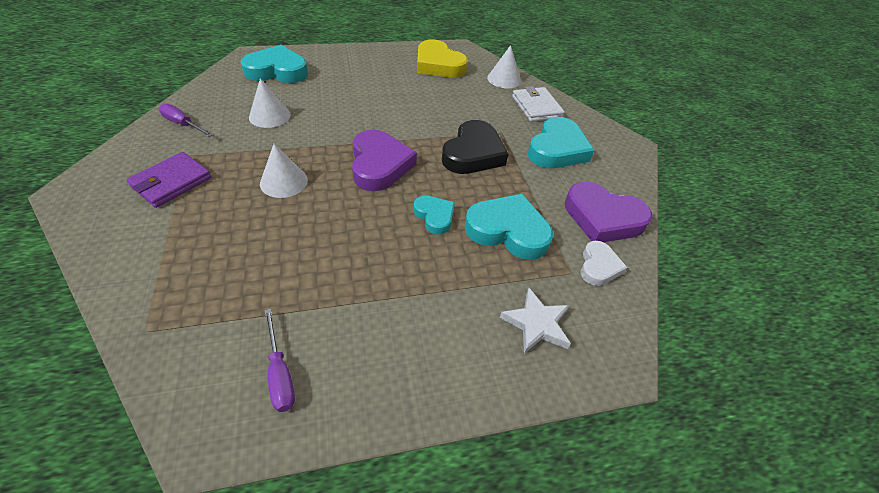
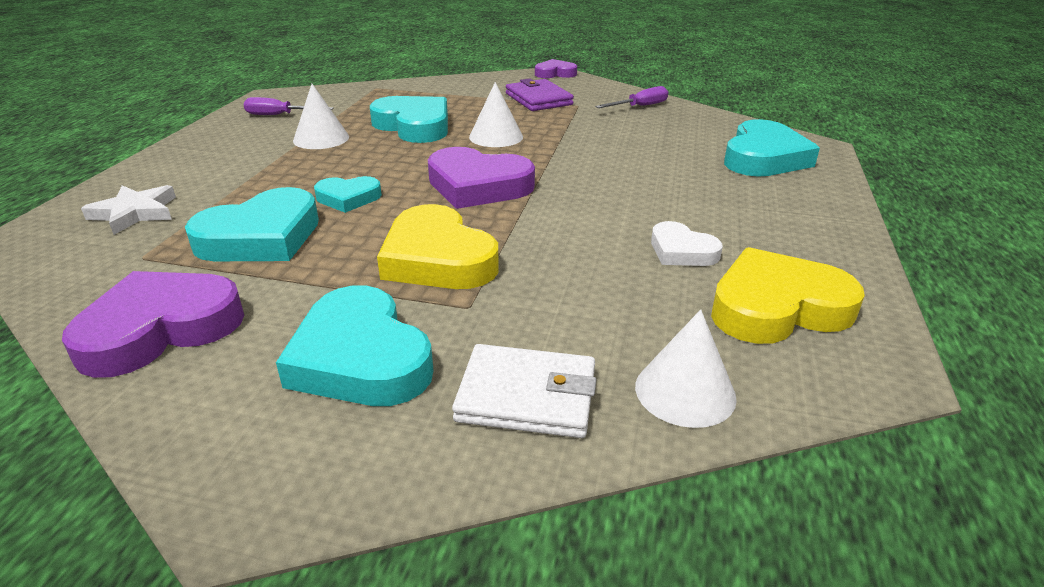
camera: 120 degrees right, 15 degrees down
(68, 192) = (555, 73): none -> purple heart
(269, 116) = (636, 142): white cone -> white cone (321, 138)
(275, 239) = (414, 126): none -> turquoise heart
(473, 153) = (437, 258): black heart -> yellow heart
(598, 266) = (111, 282): white heart -> white heart (681, 251)

